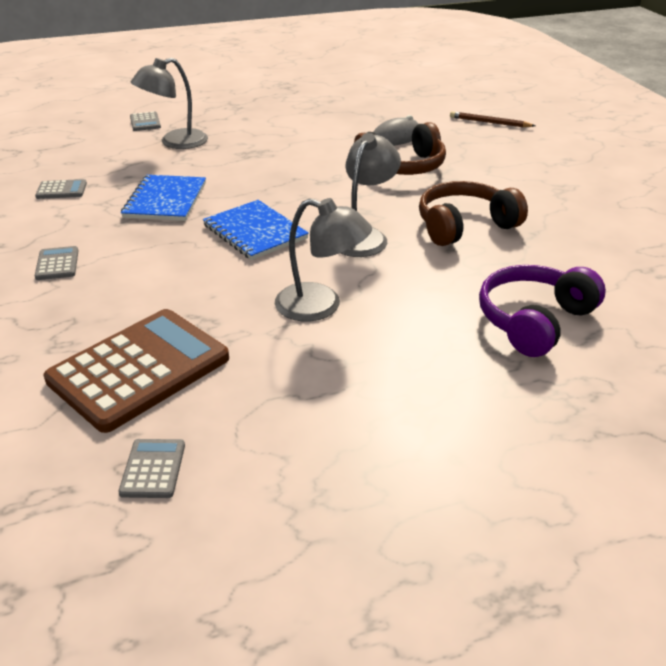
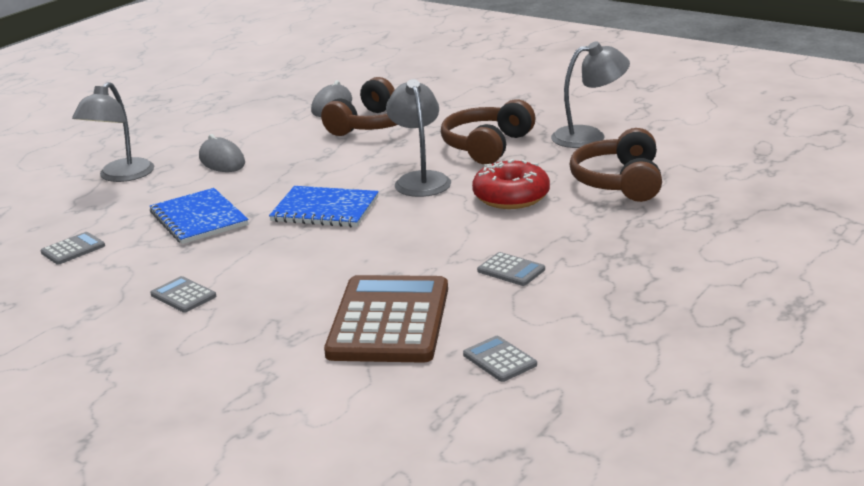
camera: 35 degrees left, 10 degrees down
(145, 122) = (53, 171): grey calculator -> grey calculator (511, 270)
(252, 156) = (222, 161): none -> grey mouse
(321, 306) = (461, 232): grey lamp -> grey lamp (589, 136)
(412, 289) = (511, 197): none -> red donut
(489, 122) = (394, 71): brown pencil -> none
(534, 321) = (619, 182): purple headphones -> brown headphones

